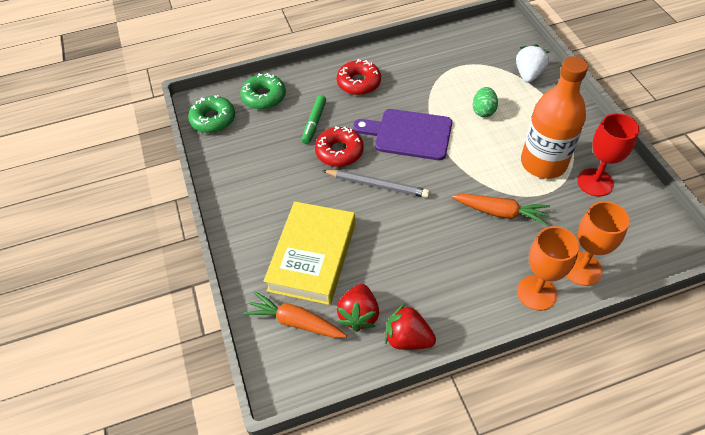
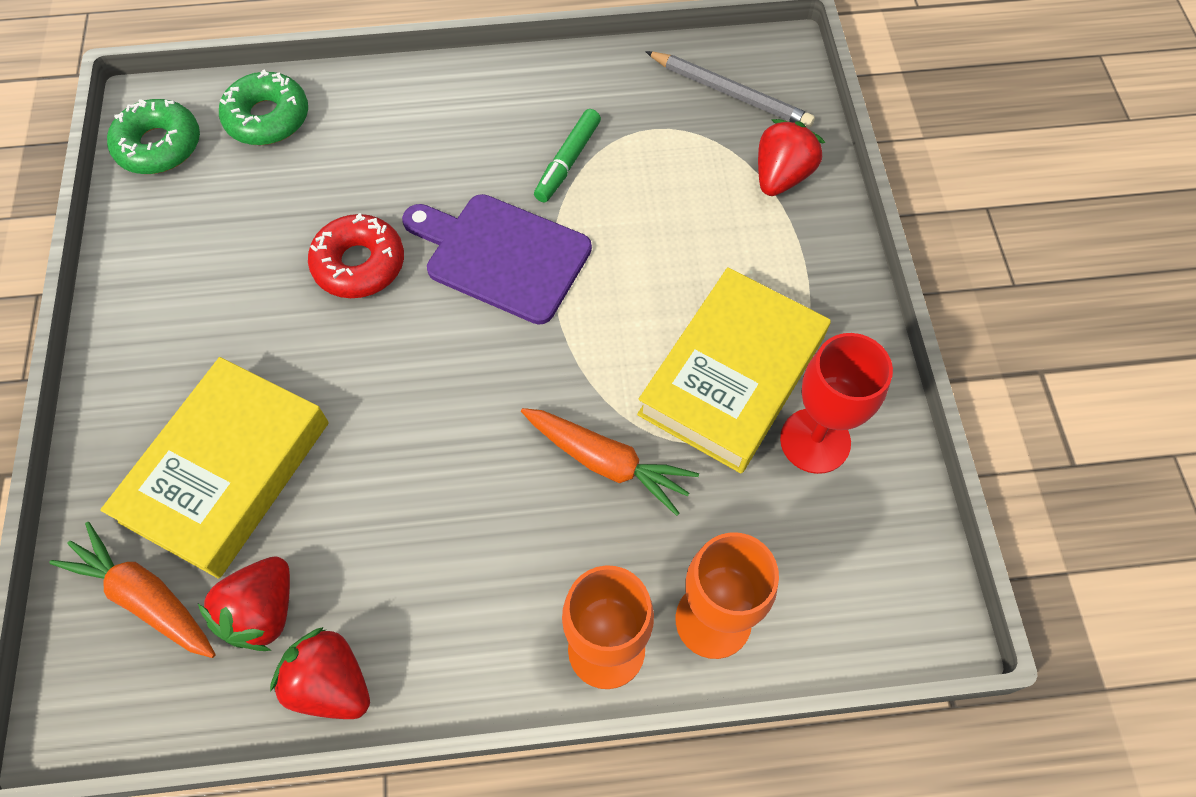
camera: 10 degrees right, 10 degrees up
(314, 123) = (338, 193): green marker -> green marker (568, 161)
(359, 83) = (452, 125): red donut -> none
(377, 185) = (401, 351): grey pencil -> grey pencil (730, 93)
(483, 111) = (662, 237): green egg -> none
(528, 74) = (781, 176): white strawberry -> red strawberry
(543, 163) = (731, 376): orange bottle -> yellow book

